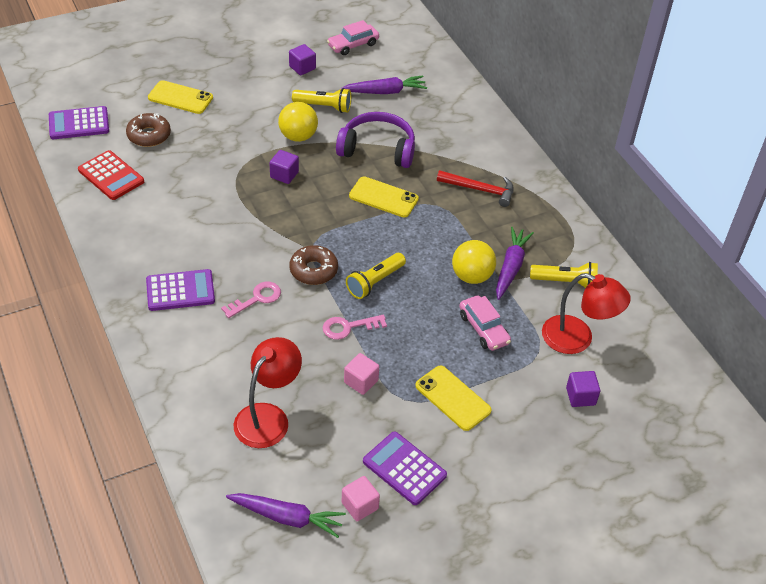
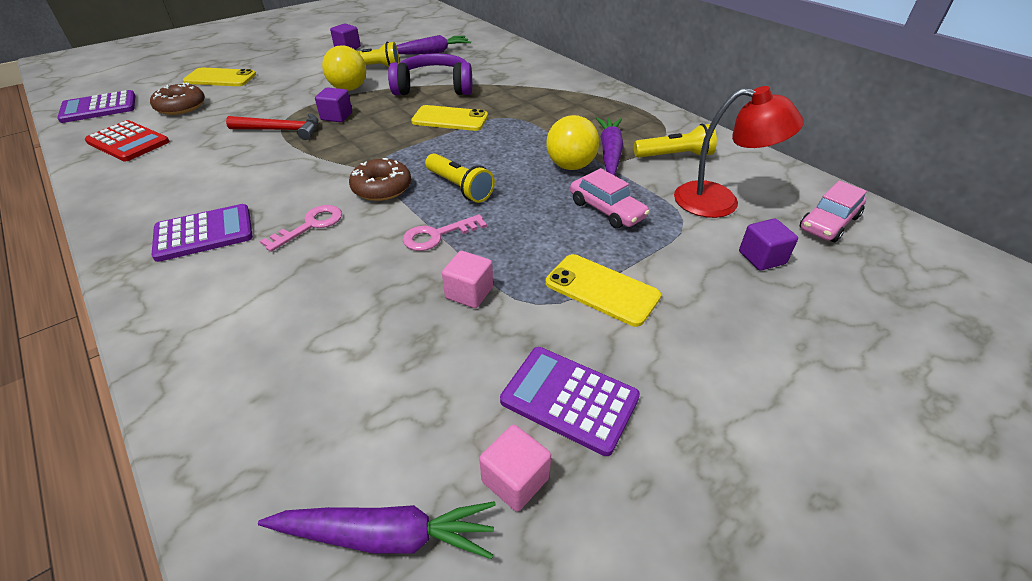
camera: 10 degrees left, 5 degrees down
(268, 417) = (336, 366): red lamp -> none
(353, 45) = (394, 31): pink car -> pink car (828, 223)
(375, 282) = (460, 187): yellow flashlight -> yellow flashlight turned 75 degrees counterclockwise
(480, 190) = (549, 101): red hammer -> red hammer (281, 130)

